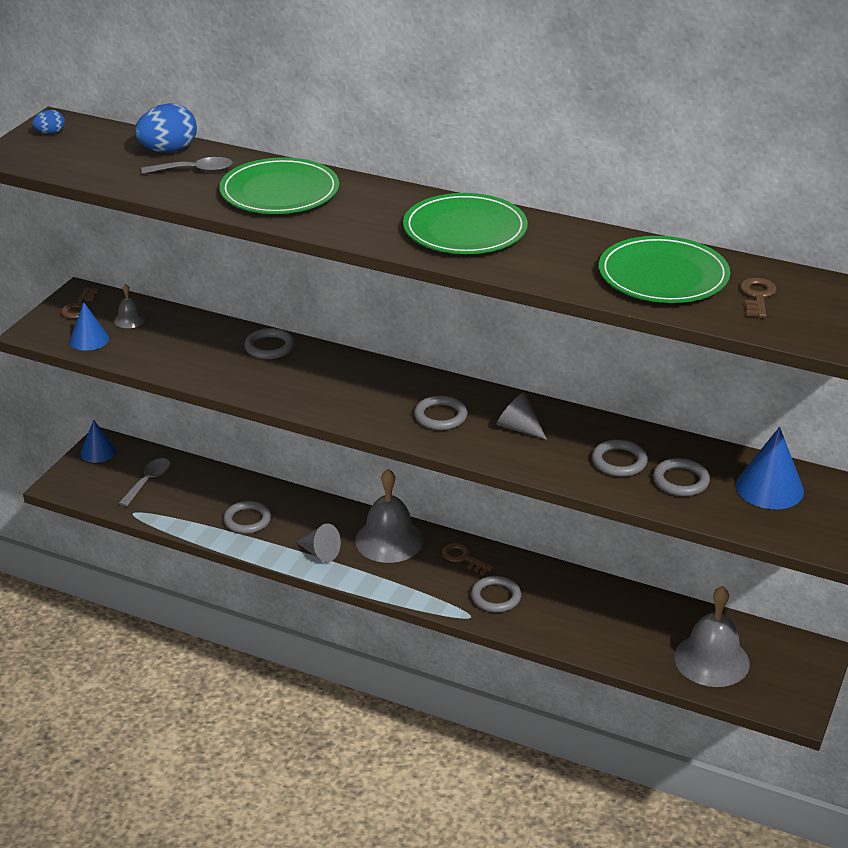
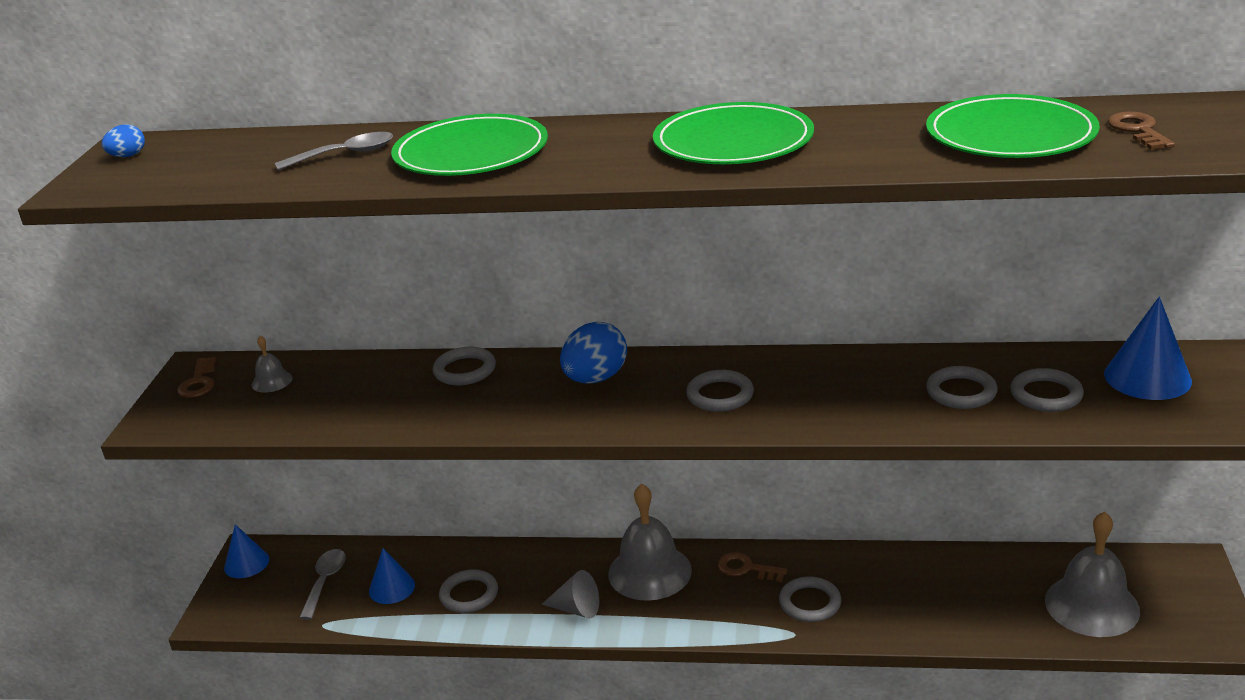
camera: 15 degrees left, 5 degrees down
(89, 339) = (229, 416): blue cone -> blue cone (392, 588)
(168, 150) = (297, 143): blue egg -> blue egg (595, 379)
(518, 428) = (819, 385): grey cone -> none

